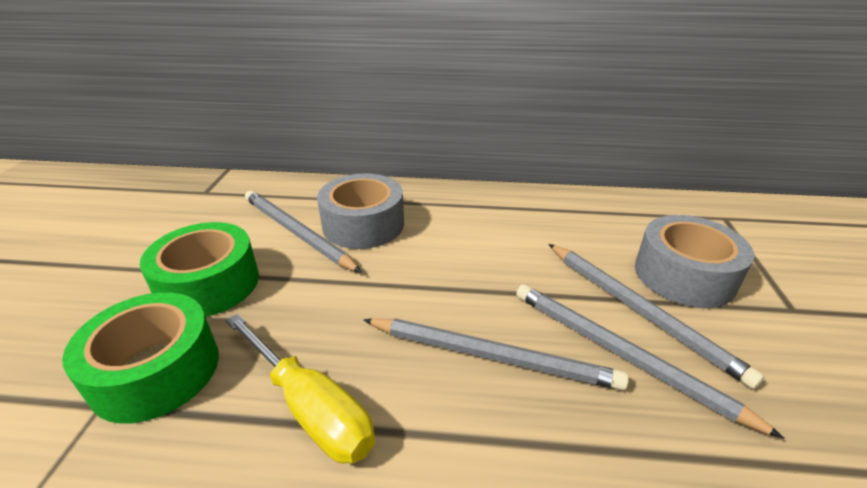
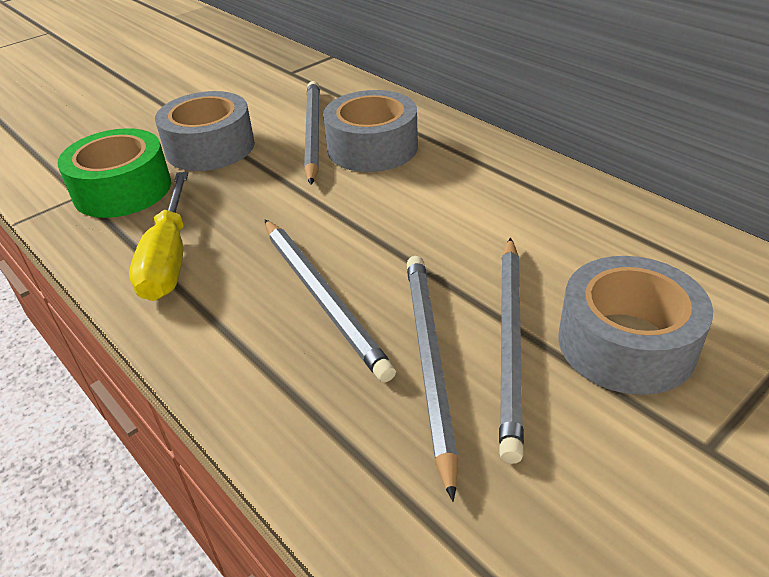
camera: 45 degrees right, 5 degrees up
(208, 284) = (210, 147): green tape -> grey tape

